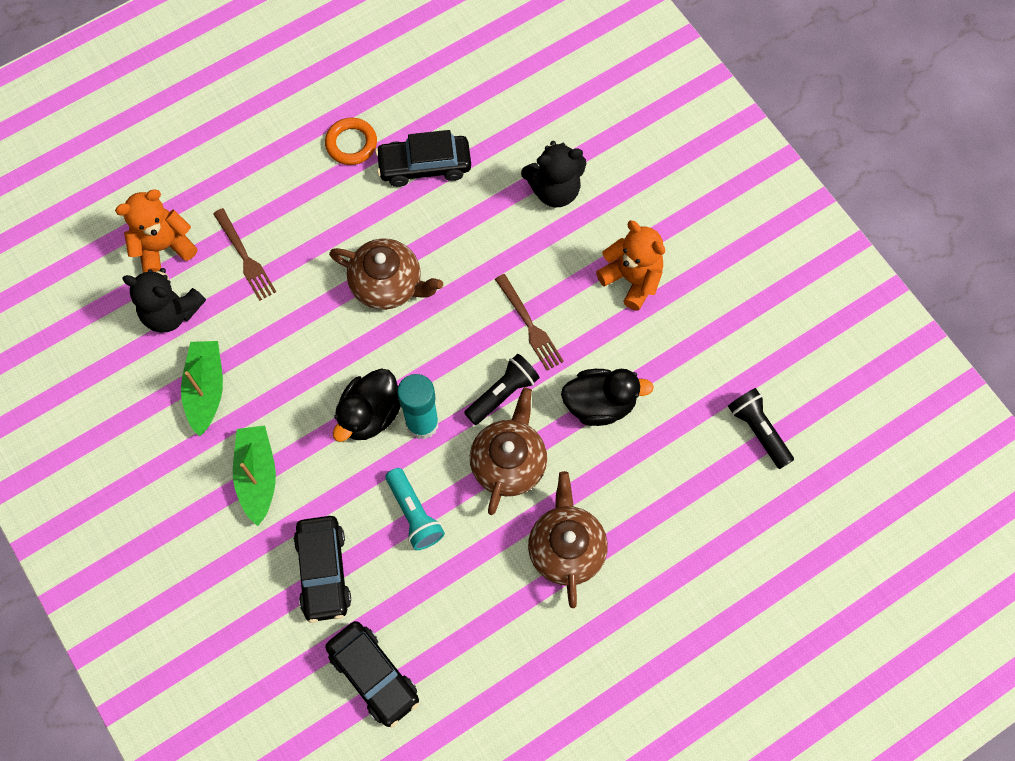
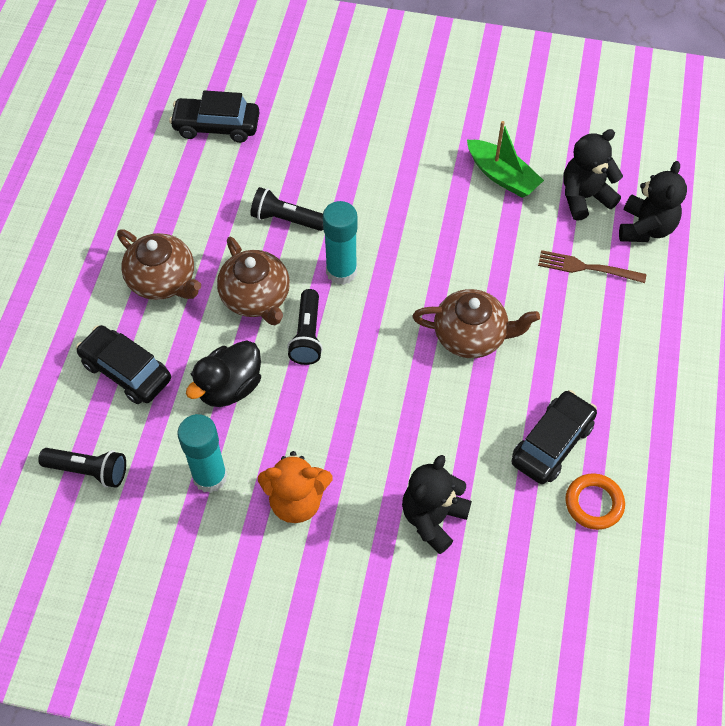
camera: 135 degrees right, 10 degrees down
(163, 247) = (645, 228): orange teddy bear -> black teddy bear
(257, 476) = (409, 160): green boat -> none
(324, 571) = (307, 148): black car -> black car (126, 371)
(351, 144) = (624, 409): orange ring -> orange ring (594, 503)
(369, 415) = (382, 248): black duck -> none
(388, 284) = (471, 336): brown teapot -> brown teapot turned 150 degrees counterclockwise
(414, 514) = (286, 219): turquoise flashlight -> black flashlight
(530, 326) = (338, 397): brown fork -> none
(675, 348) = (210, 477): none -> turquoise glue stick

